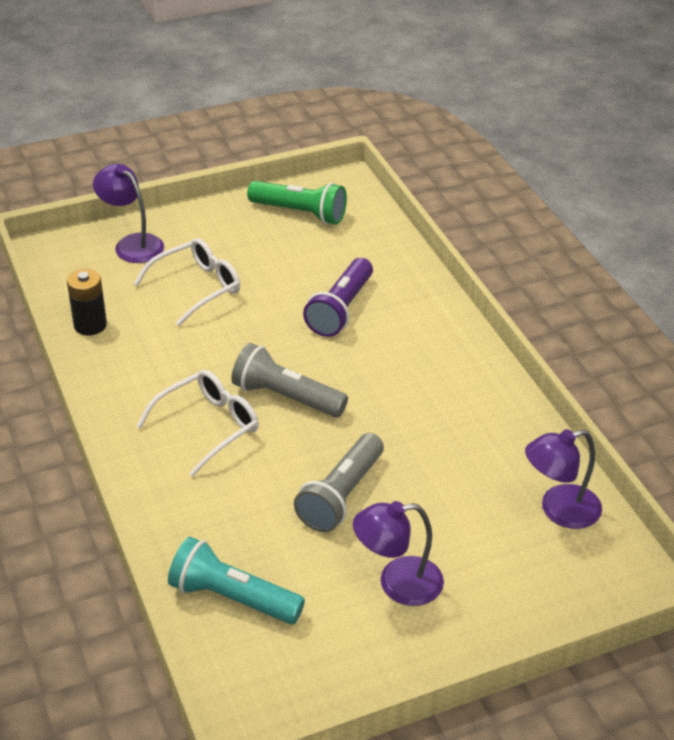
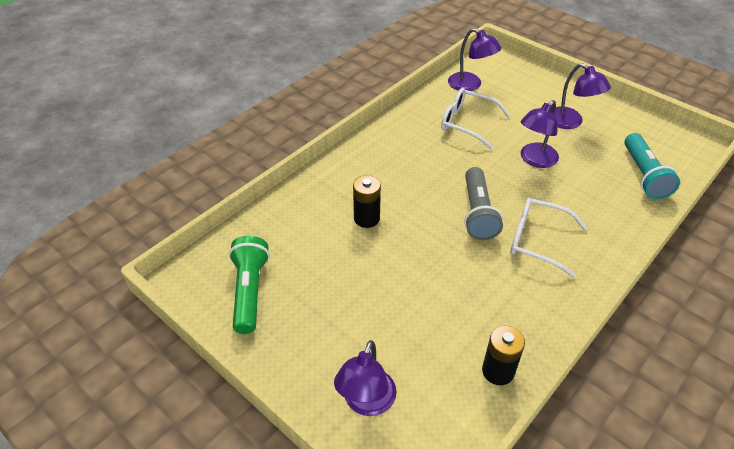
camera: 115 degrees left, 5 degrees up
(197, 287) = (397, 318): white glasses -> white glasses (467, 123)
(341, 310) = (366, 218): purple flashlight -> black battery
(341, 496) = (535, 160): grey flashlight -> purple lamp

